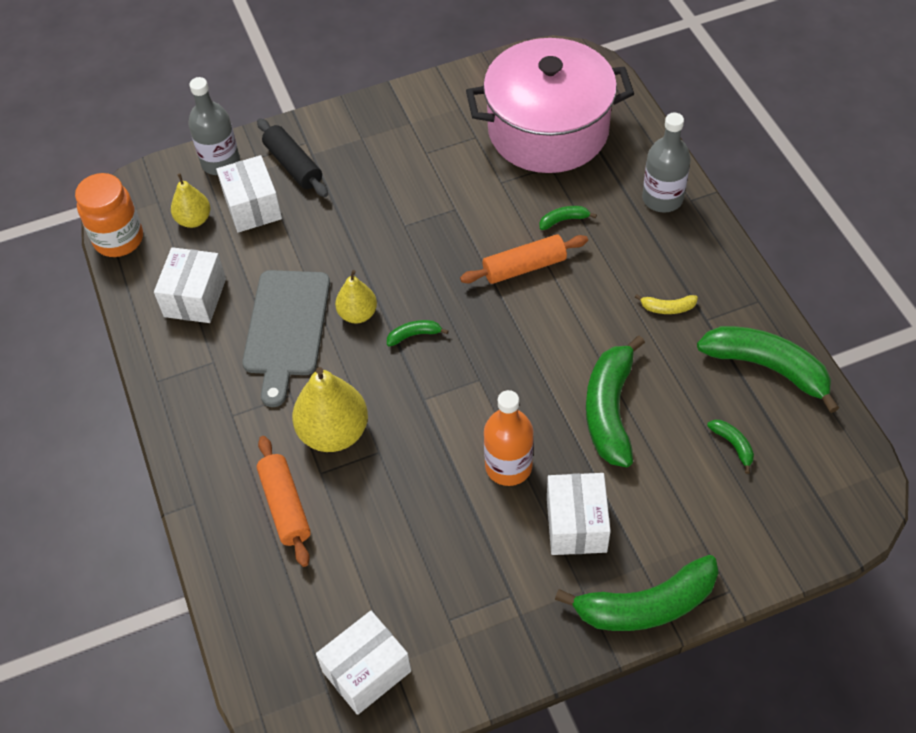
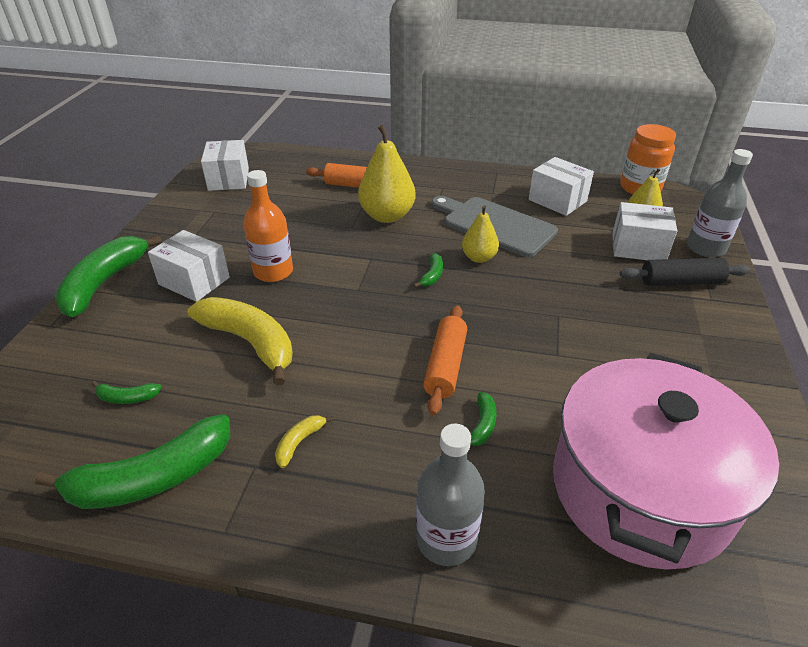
camera: 120 degrees right, 15 degrees down
(609, 410) = (250, 342): green banana -> yellow banana

